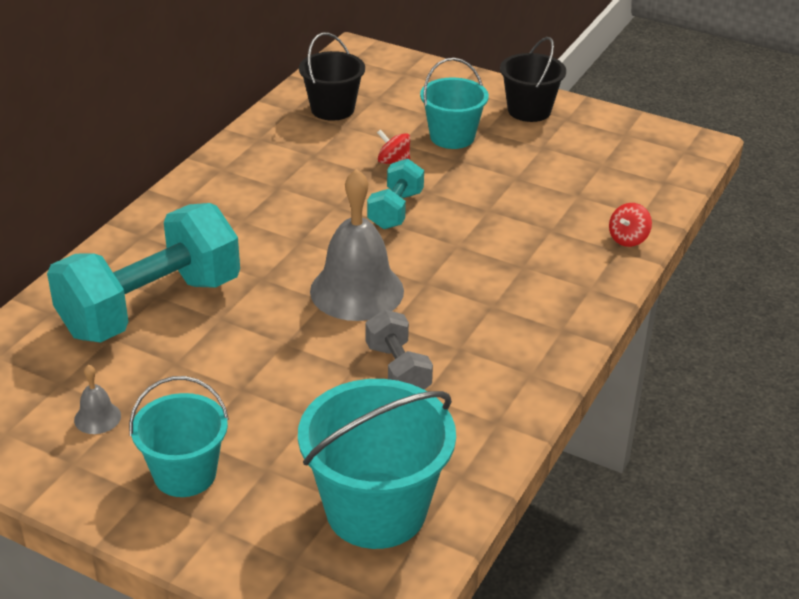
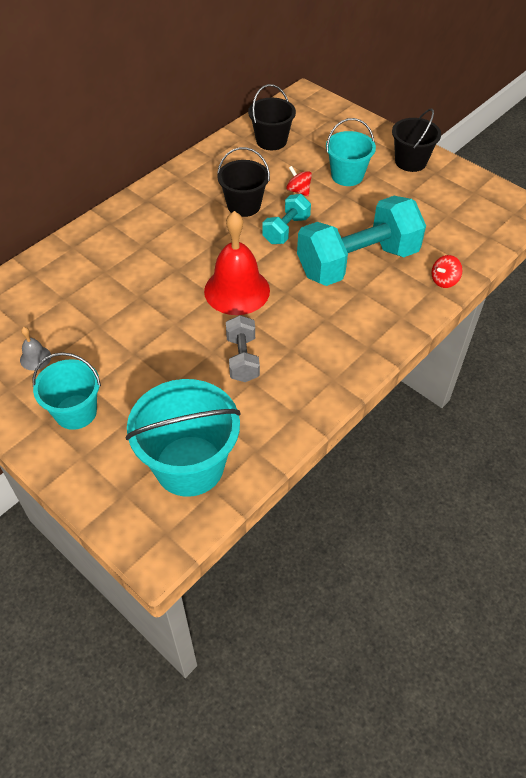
camera: 15 degrees right, 15 degrees up
(151, 307) = (97, 279): turquoise dumbbell -> turquoise dumbbell (357, 262)
(325, 189) = (244, 205): none -> black bucket
(357, 291) = (237, 290): grey bell -> red bell

